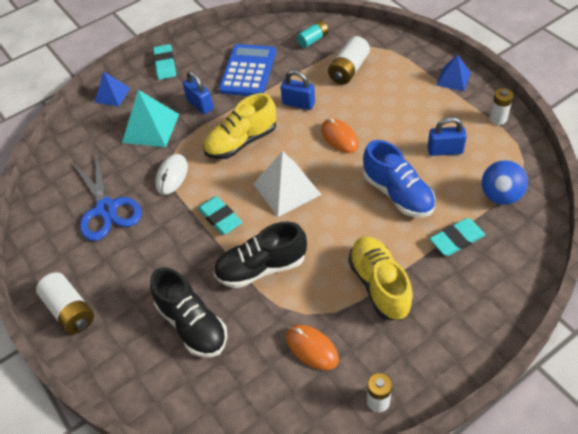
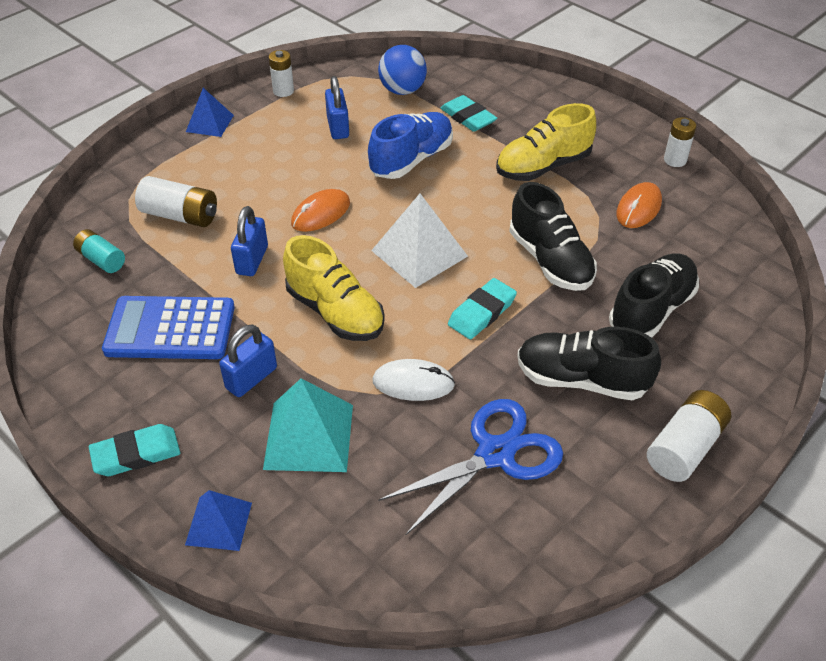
camera: 105 degrees left, 5 degrees down
(144, 264) = (581, 380): none -> black shoe

